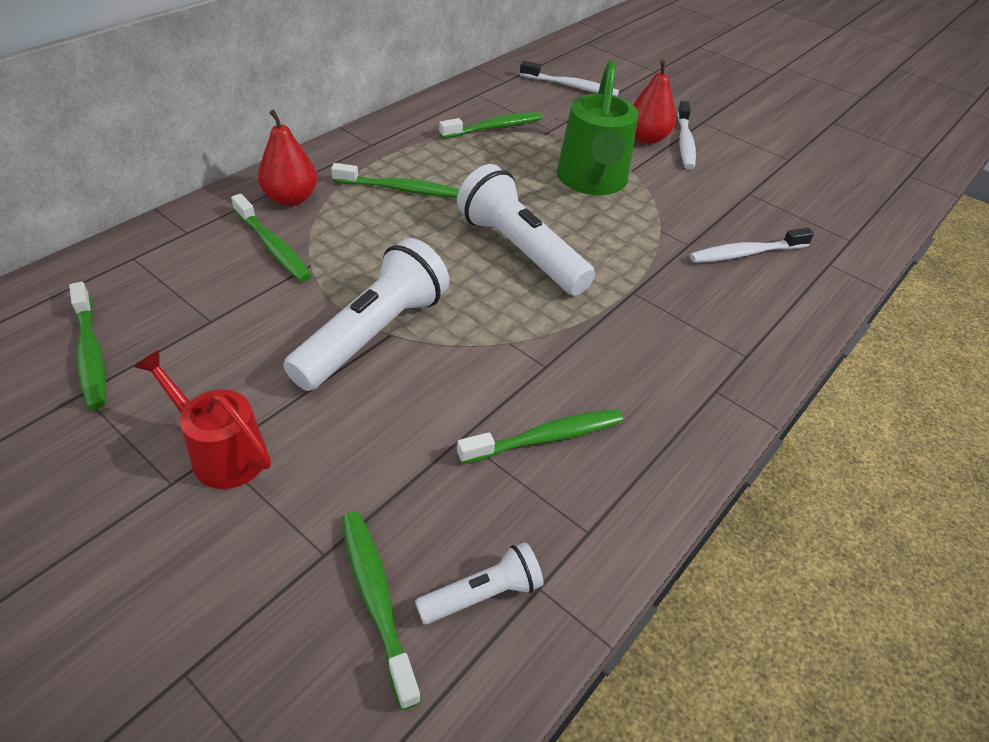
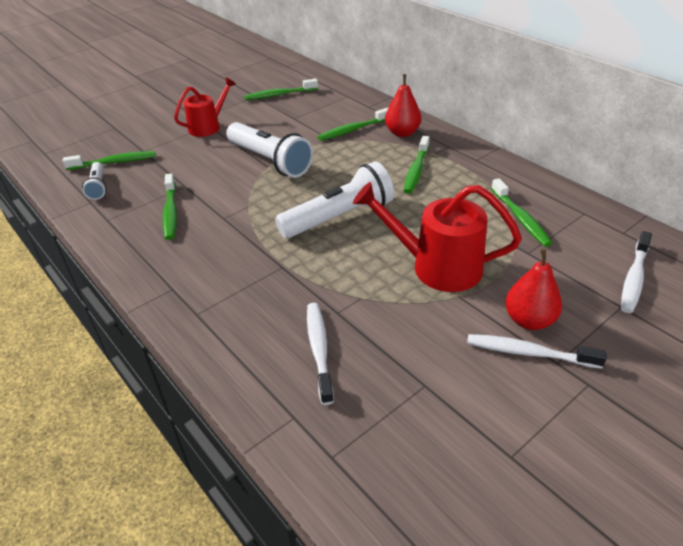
camera: 105 degrees right, 5 degrees down
(592, 181) = (436, 267): green watering can -> red watering can

